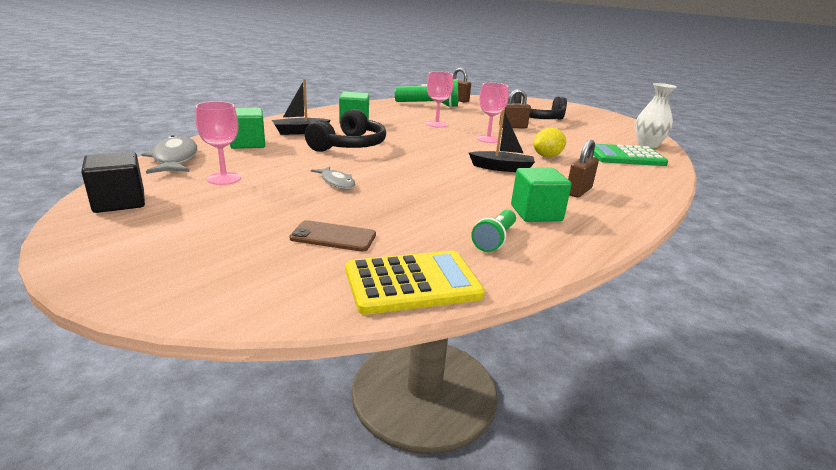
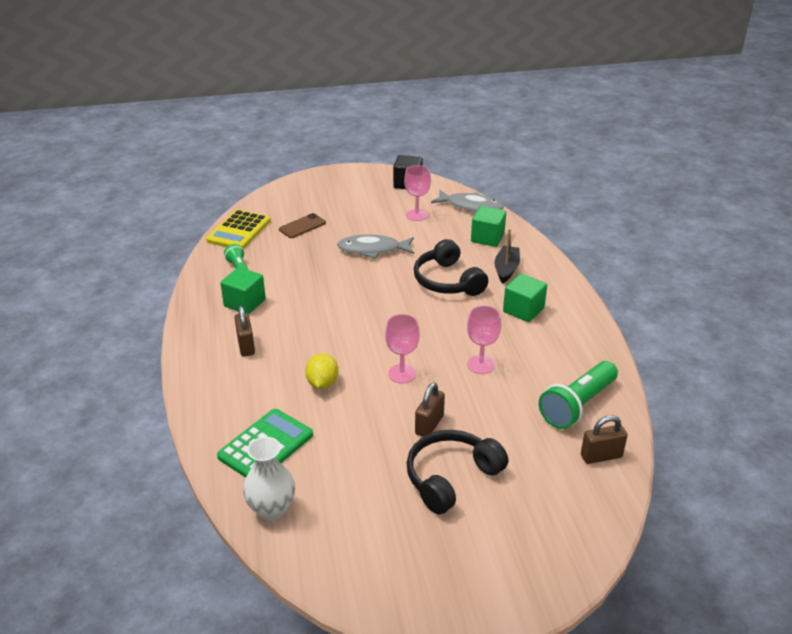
camera: 130 degrees right, 10 degrees up
(336, 182) = (373, 250): grey fish -> grey fish, size x1.69
(502, 168) = (324, 335): black boat -> none

